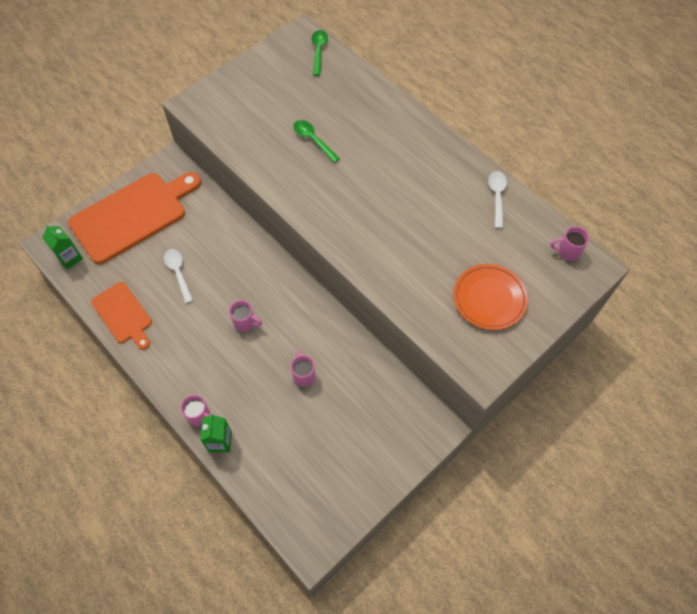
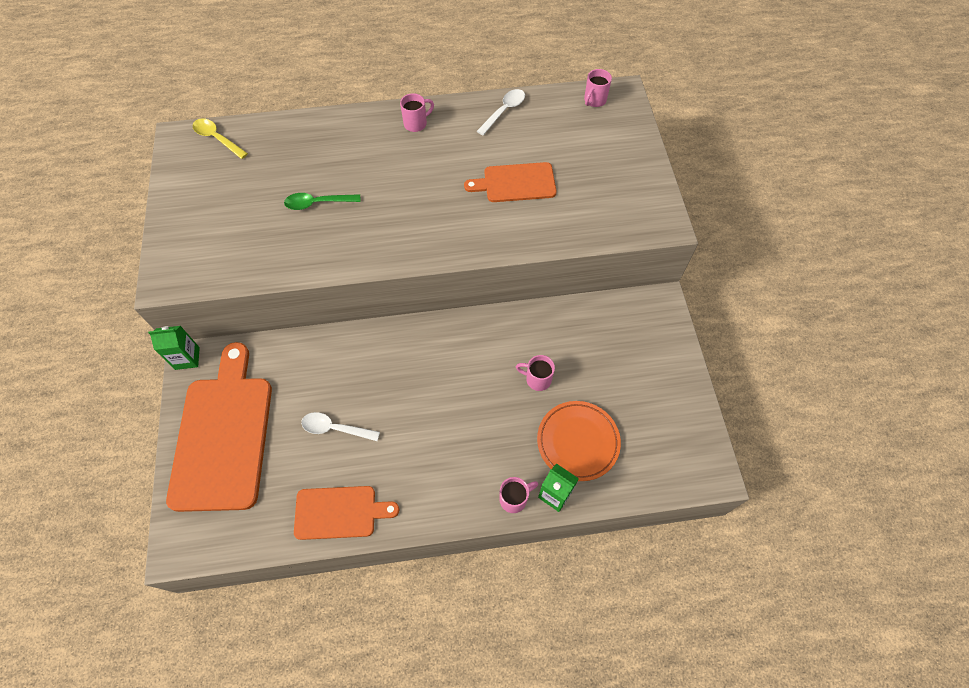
camera: 55 degrees left, 0 degrees up
(70, 258) = (219, 533): green carton -> green carton (187, 358)
(245, 322) = (443, 398): pink mug -> pink mug (416, 123)
(318, 51) = (217, 138): green spoon -> yellow spoon
(433, 246) = (516, 183): none -> orange cutting board
(489, 298) = (598, 177): orange plate -> orange plate (578, 442)
(497, 197) = (504, 111): white spoon -> white spoon turned 90 degrees clockwise

